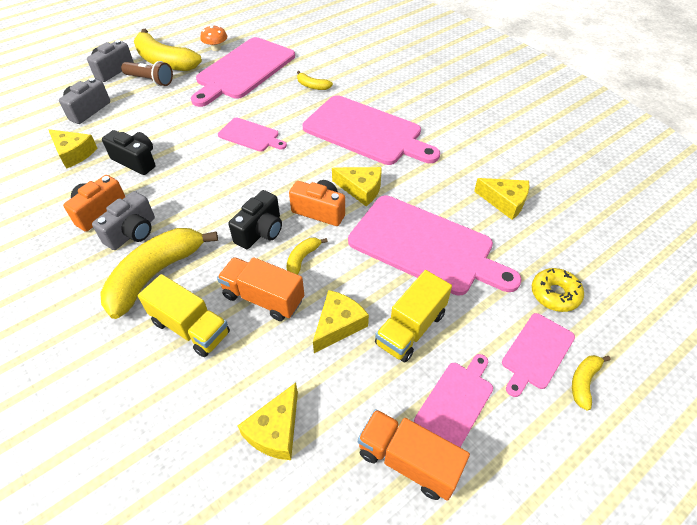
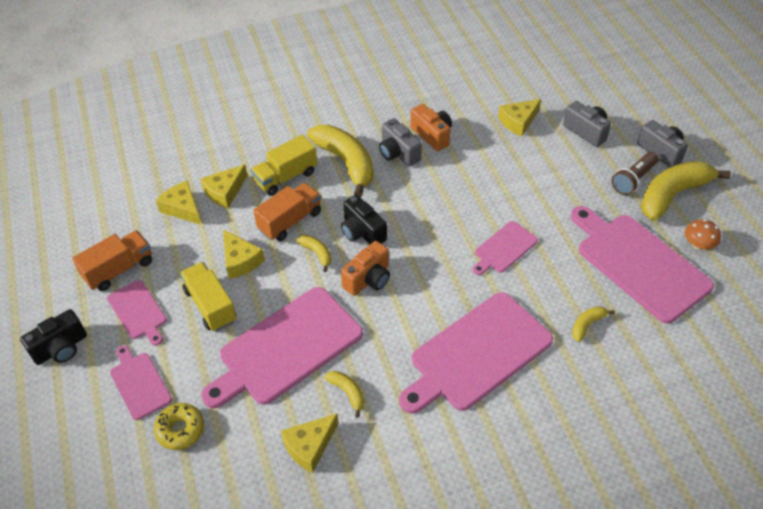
camera: 110 degrees right, 0 degrees up
(136, 161) = (492, 161): black camera -> black camera (61, 348)
(361, 189) = (384, 320): yellow cheese -> yellow cheese (225, 192)
(583, 382) = (97, 404): yellow banana -> yellow banana (347, 392)

